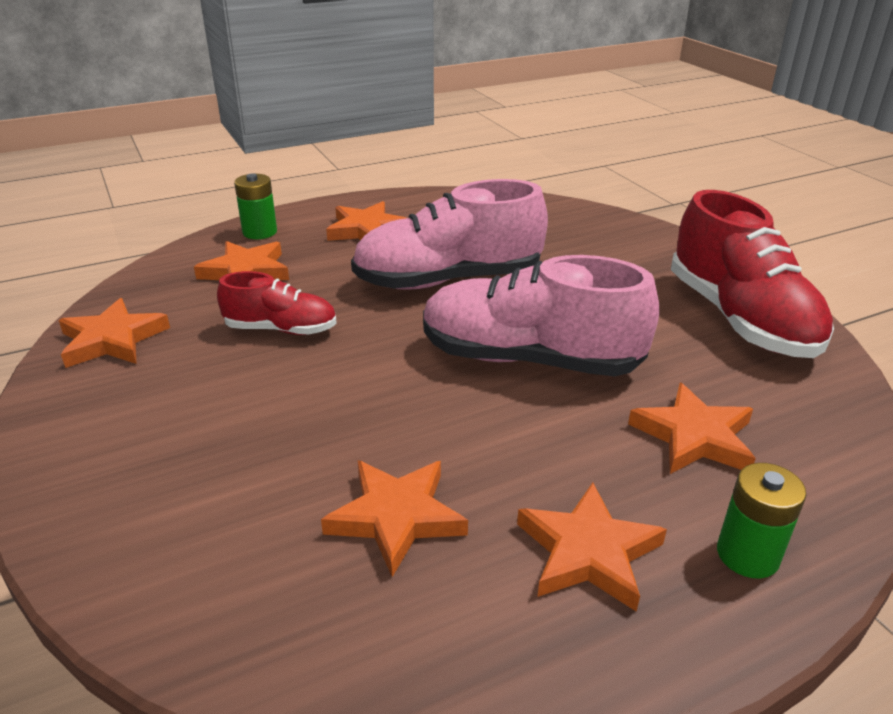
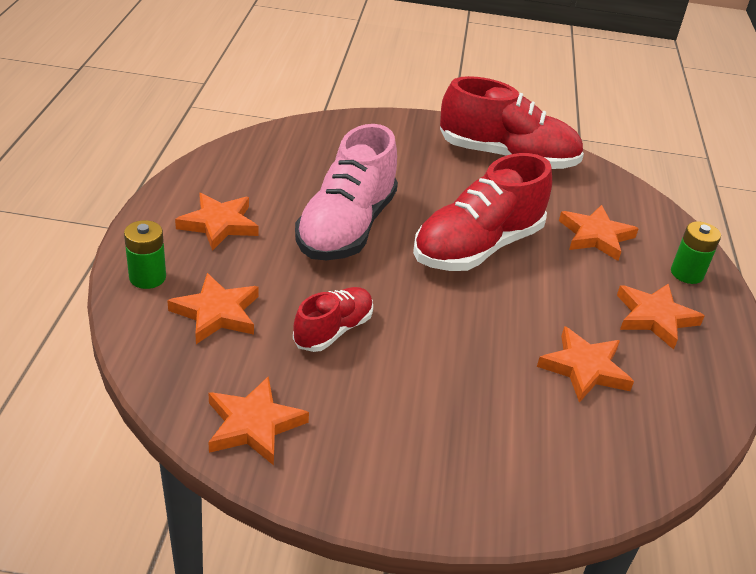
camera: 60 degrees left, 5 degrees up
(529, 359) = (477, 247): pink shoe -> red shoe

